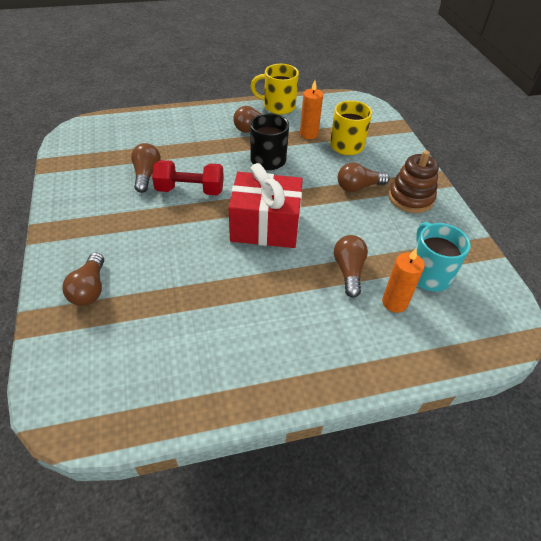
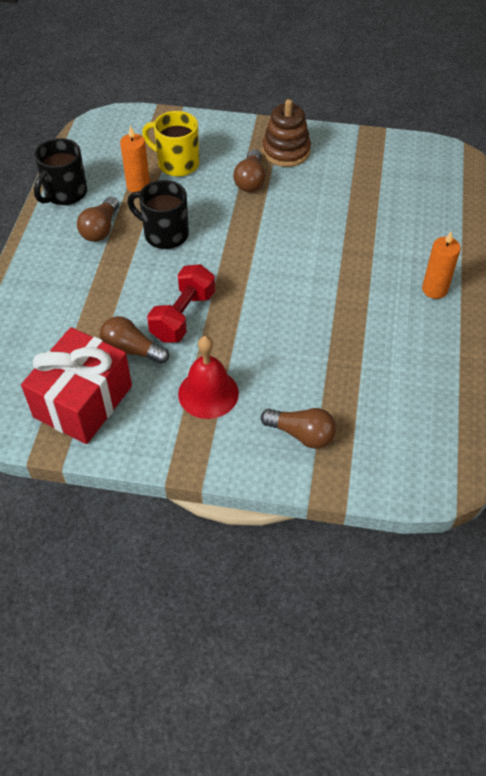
camera: 65 degrees left, 5 degrees up
(118, 223) = (208, 393): none -> red bell
(265, 226) = (274, 270): red gift -> red gift (83, 401)
(278, 106) = (65, 193): yellow mug -> black mug
(348, 271) = (361, 230): brown light bulb -> none
(394, 302) = (409, 215): orange candle -> orange candle (434, 289)
(428, 274) = (386, 181): turquoise mug -> none

